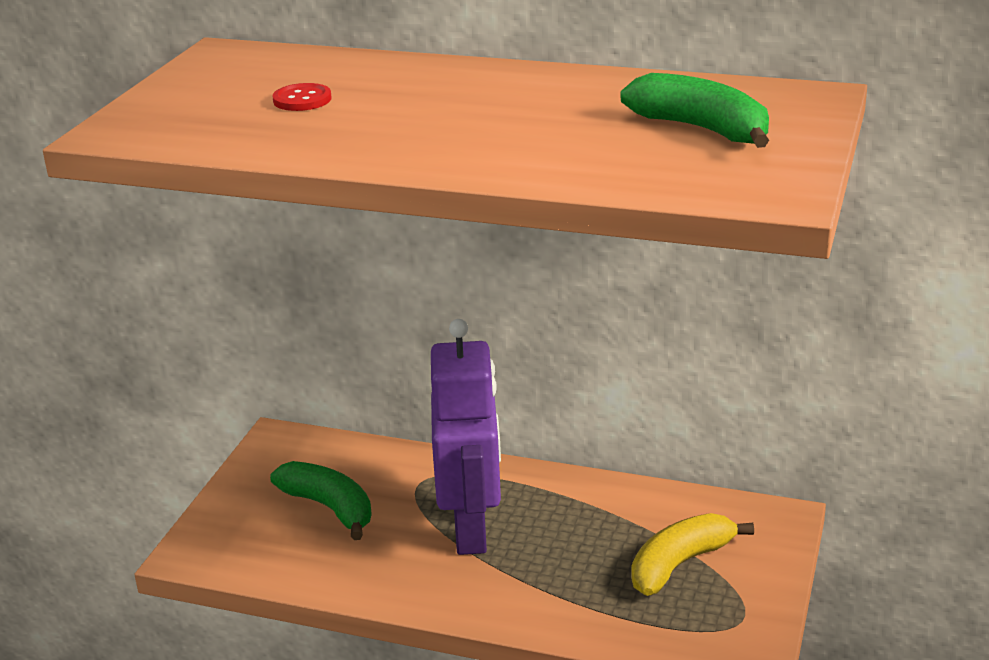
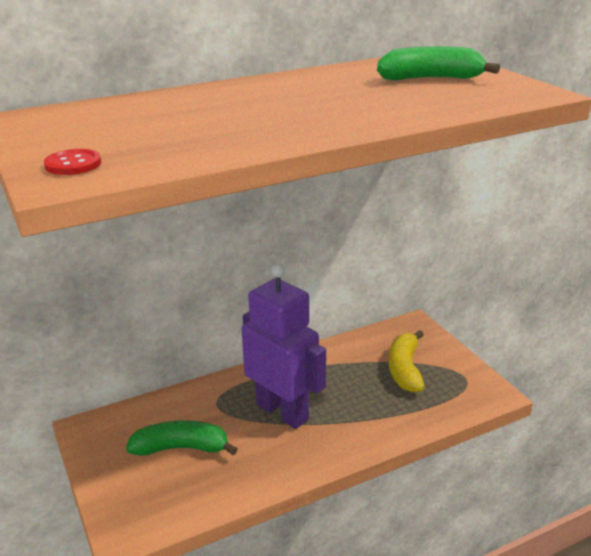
camera: 45 degrees left, 0 degrees up
(302, 99) = (163, 125): red button -> red button (73, 164)

